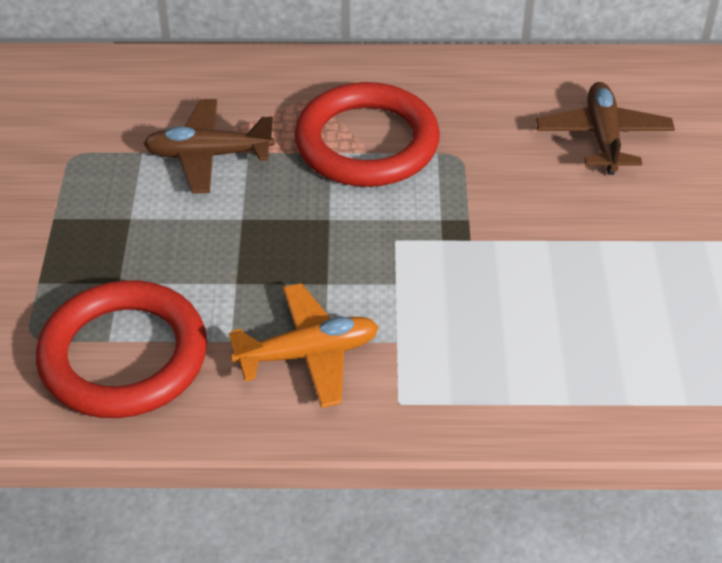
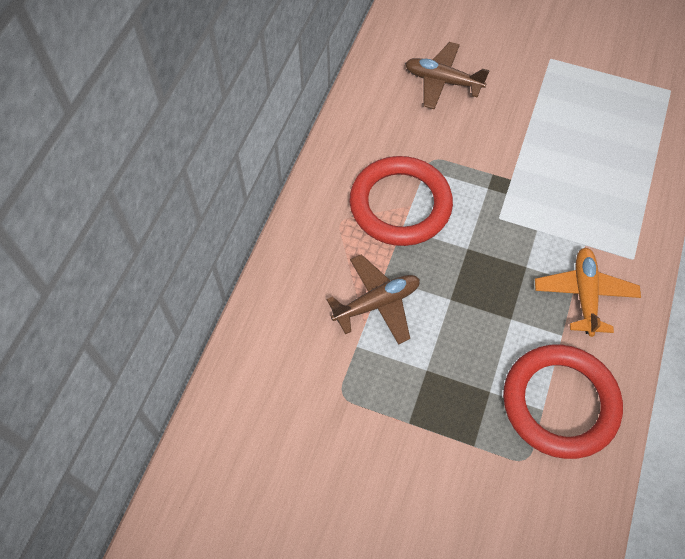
camera: 70 degrees left, 15 degrees up
(208, 155) = (377, 303): brown plane -> brown plane turned 135 degrees counterclockwise

